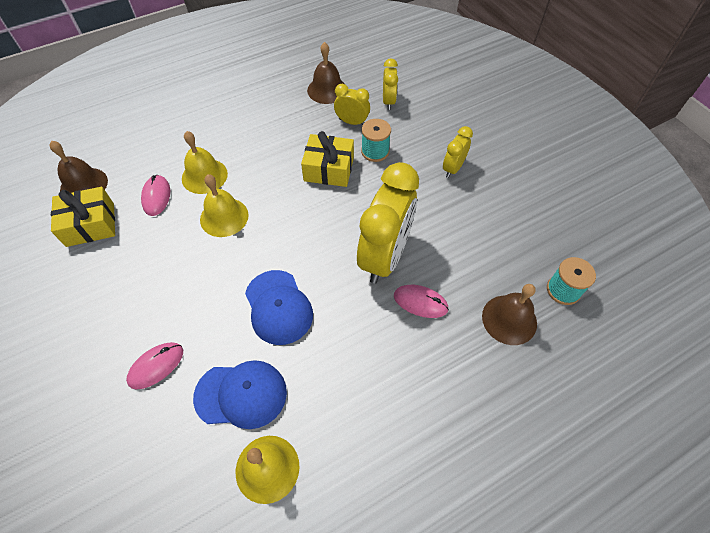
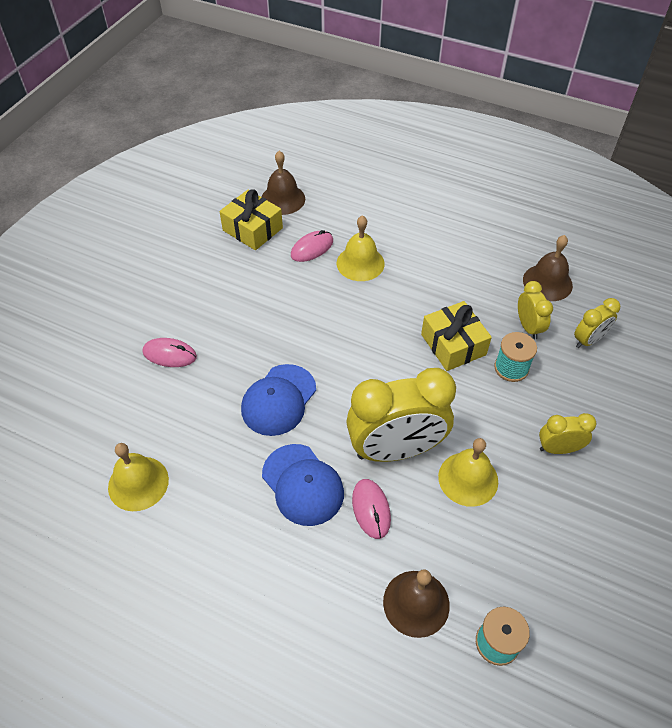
camera: 55 degrees right, 5 degrees down
(224, 217) = (332, 304): yellow bell -> yellow bell (468, 478)
(241, 394) = (185, 425): blue cap -> blue cap (302, 484)

